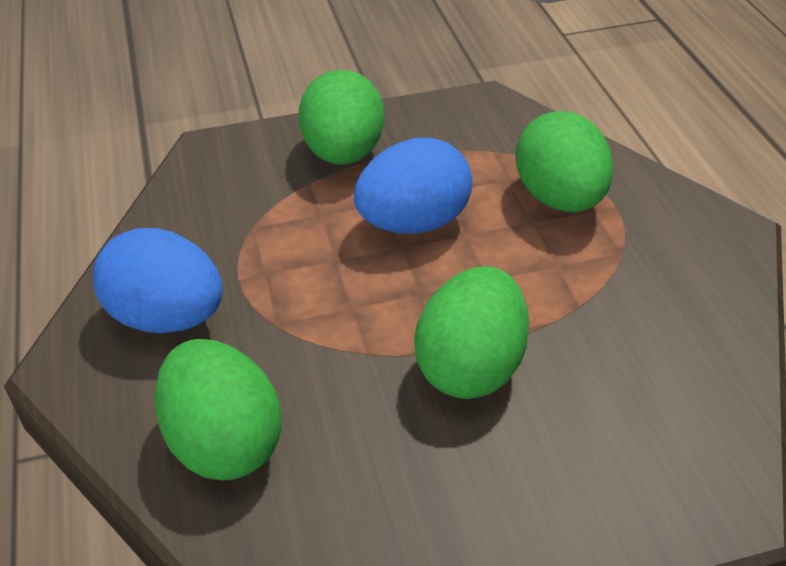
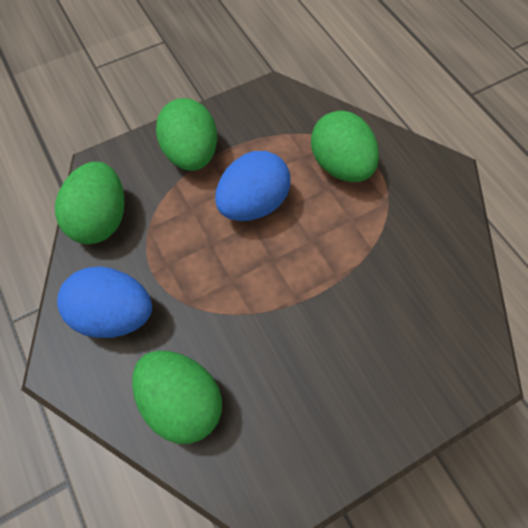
camera: 15 degrees left, 20 degrees up
(471, 366) = (318, 310): green egg -> green egg (101, 219)

